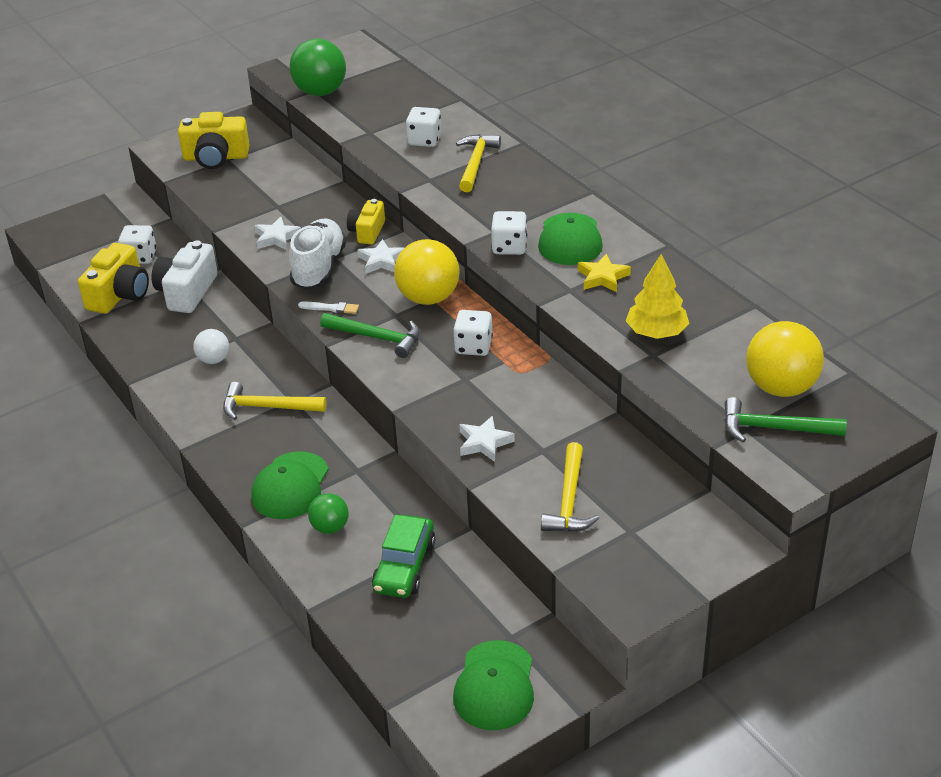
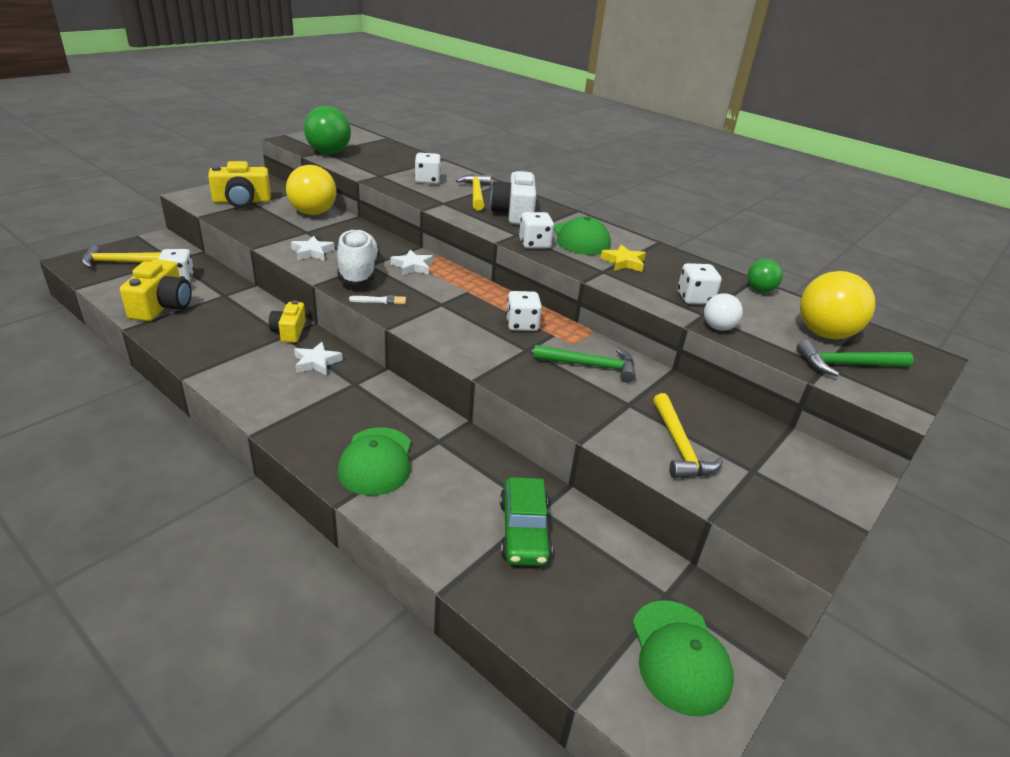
camera: 20 degrees left, 5 degrees down
(187, 292) = (229, 302): white camera -> white camera (514, 213)
(213, 360) = (267, 354): white ball -> white ball (718, 328)
(267, 407) = (331, 391): yellow hammer -> yellow hammer (120, 262)
(330, 527) = (431, 499): green ball -> green ball (759, 290)
(367, 232) = (392, 247): yellow camera -> yellow camera (289, 331)
(377, 338) = (432, 321): green hammer -> green hammer (590, 366)
(428, 298) = (465, 291): yellow ball -> yellow ball (313, 213)
(484, 442) = (572, 401): white star -> white star (316, 362)
(656, 332) = (694, 298): yellow tree -> white dice

